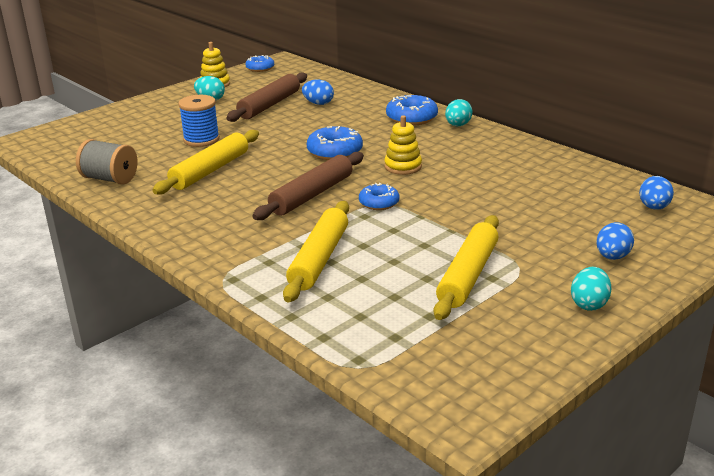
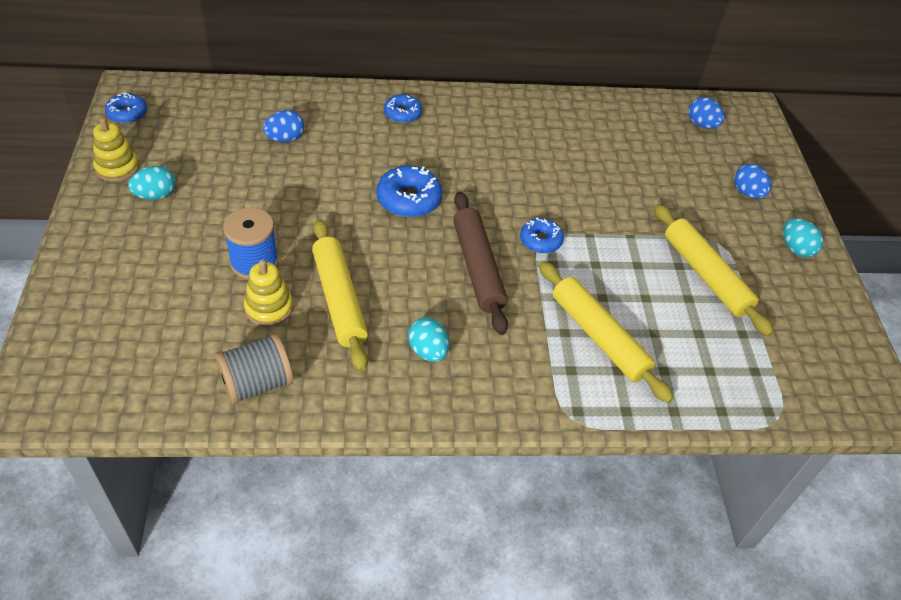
camera: 55 degrees left, 20 degrees up
(269, 105) = (238, 168): brown rolling pin -> none
(403, 166) = (491, 183): yellow stacking toy -> yellow stacking toy (269, 308)
(411, 118) = (402, 114): blue donut -> blue donut, size x0.65
(458, 125) = (453, 103): turquoise egg -> turquoise egg (428, 351)

